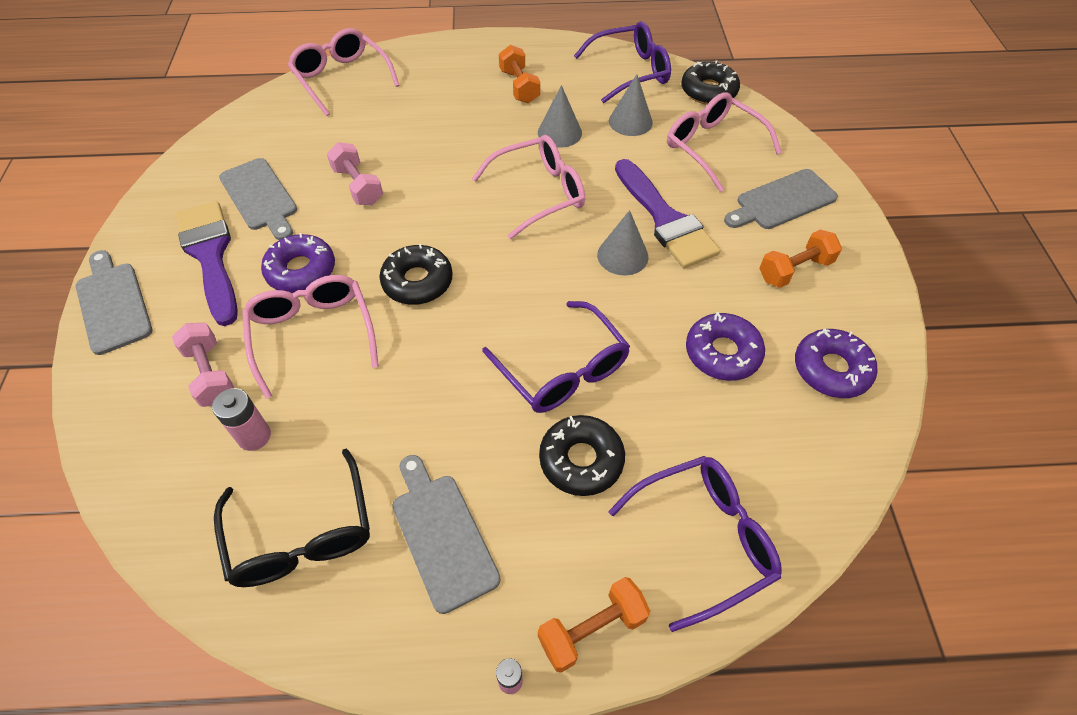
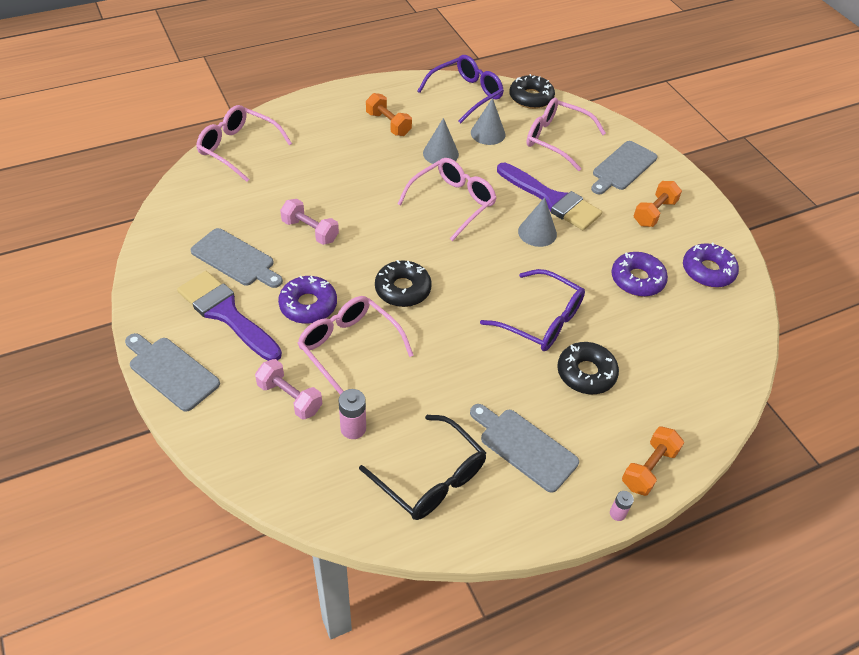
camera: 25 degrees left, 5 degrees down
(704, 539) = (685, 395): purple glasses -> none

